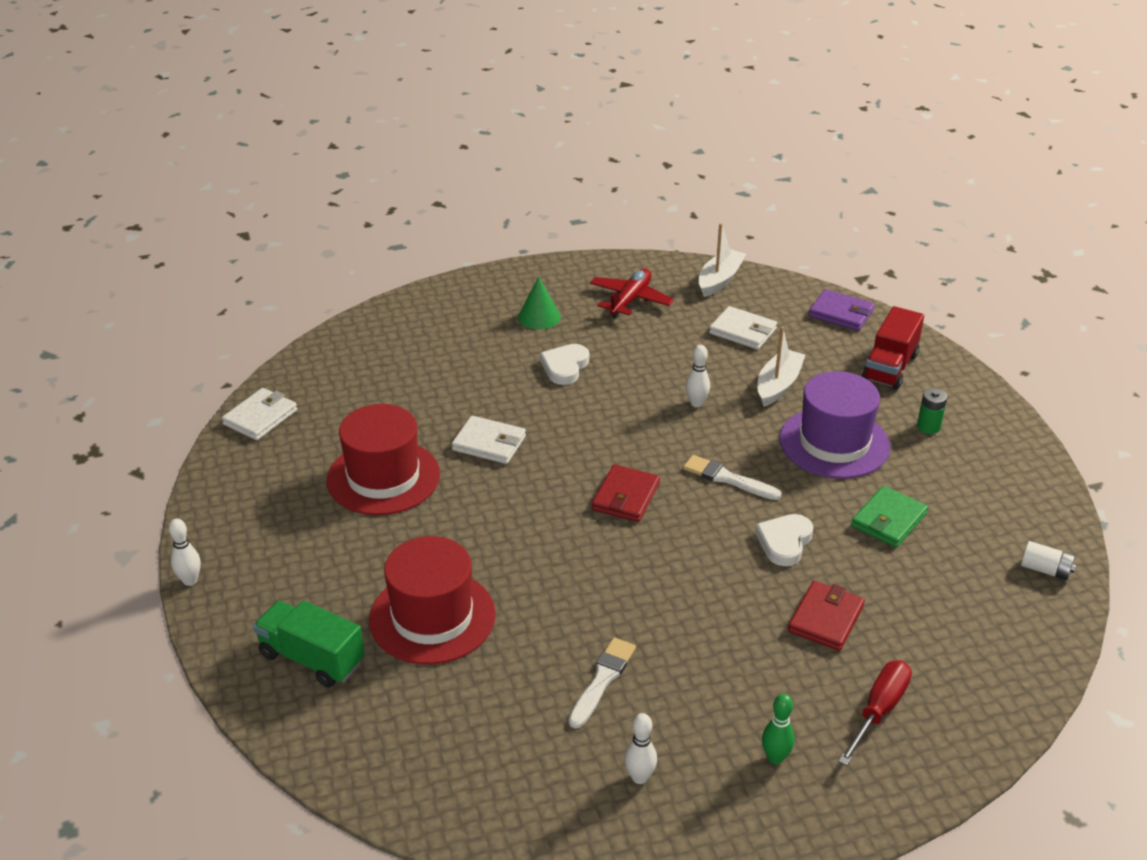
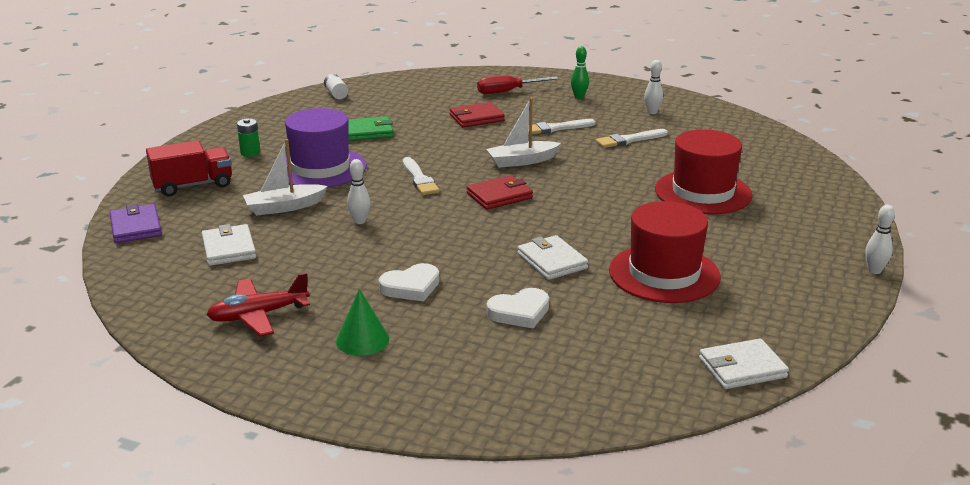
camera: 140 degrees left, 10 degrees down
(312, 658) = (801, 203): green truck -> none
(712, 653) = (555, 128): none -> white brush
(719, 280) = (153, 295): white boat -> white boat (522, 161)
(784, 542) = (442, 145): white heart -> white heart (519, 312)

